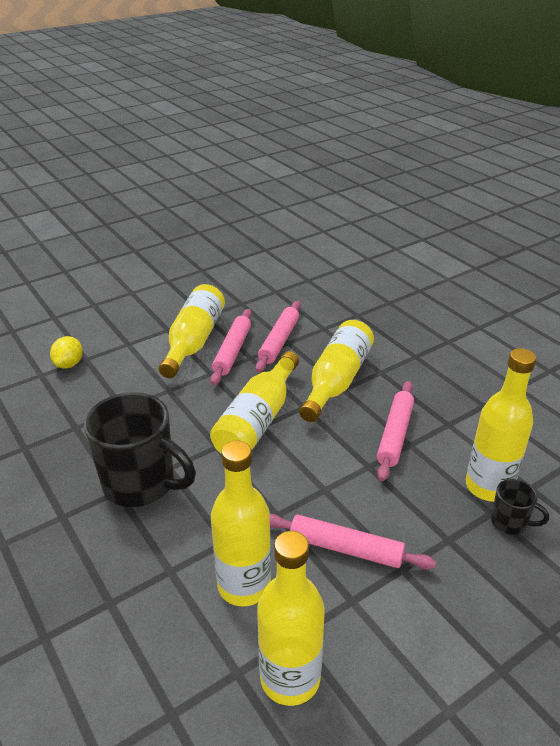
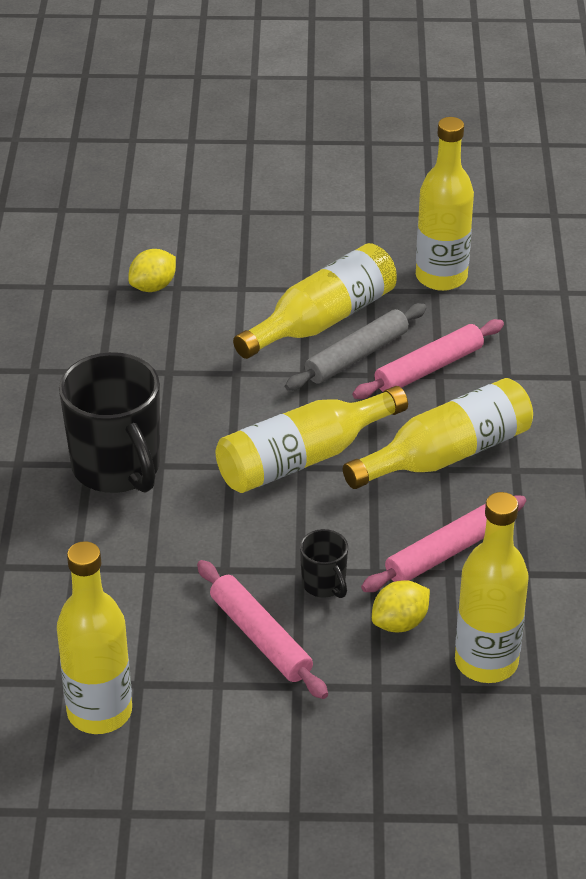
camera: 35 degrees right, 5 degrees up
(232, 351) = (356, 356): pink rolling pin -> grey rolling pin
(244, 585) = (130, 617): yellow bottle -> yellow bottle (441, 277)
(417, 490) = (400, 623): none -> yellow lemon
(510, 522) = (464, 708): black mug -> black mug (324, 584)

